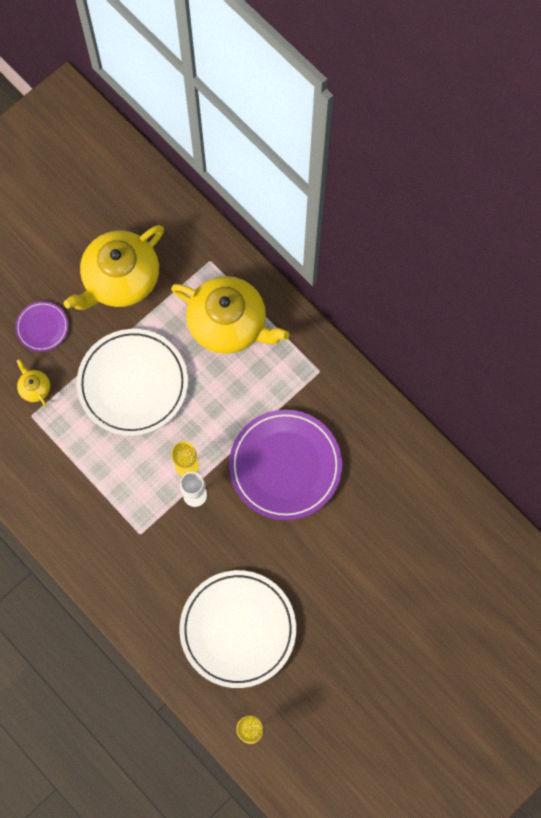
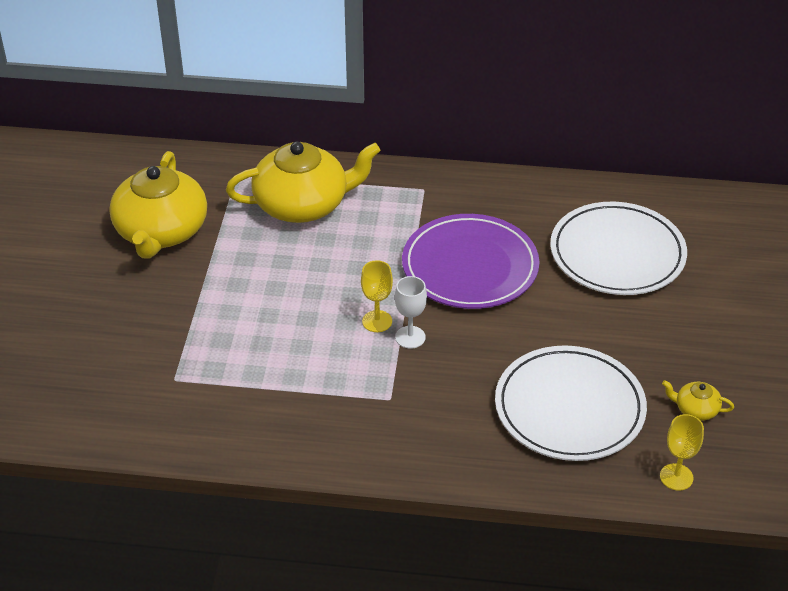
camera: 40 degrees left, 30 degrees down
(34, 388) = (155, 356): yellow teapot -> yellow teapot (695, 409)
(42, 327) = (115, 308): purple plate -> none
(133, 383) = (256, 295): white plate -> white plate (617, 254)

